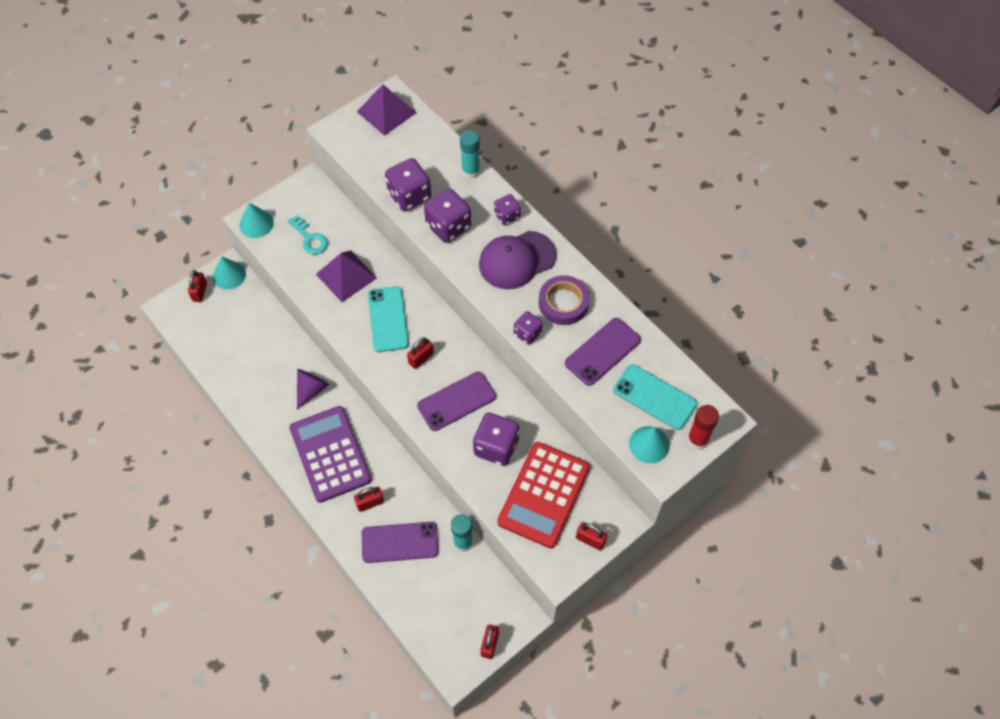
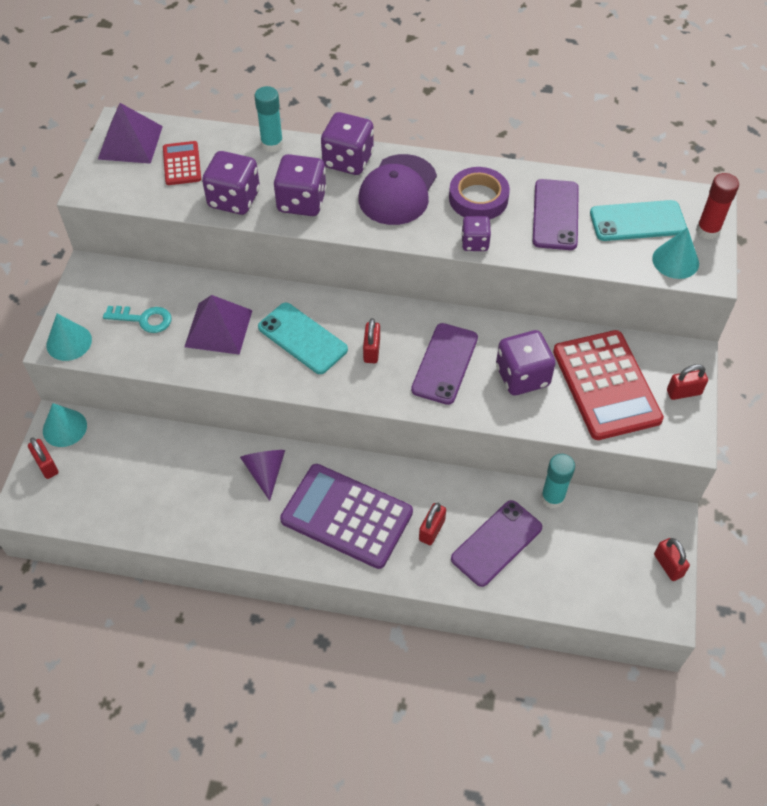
camera: 40 degrees left, 5 degrees down
(402, 148) = (182, 164): none -> red calculator
(507, 216) = (348, 160): purple dice -> purple dice, size x1.70

